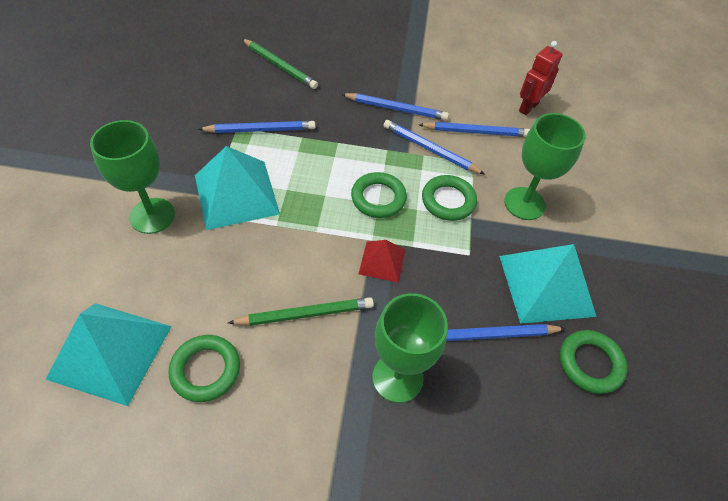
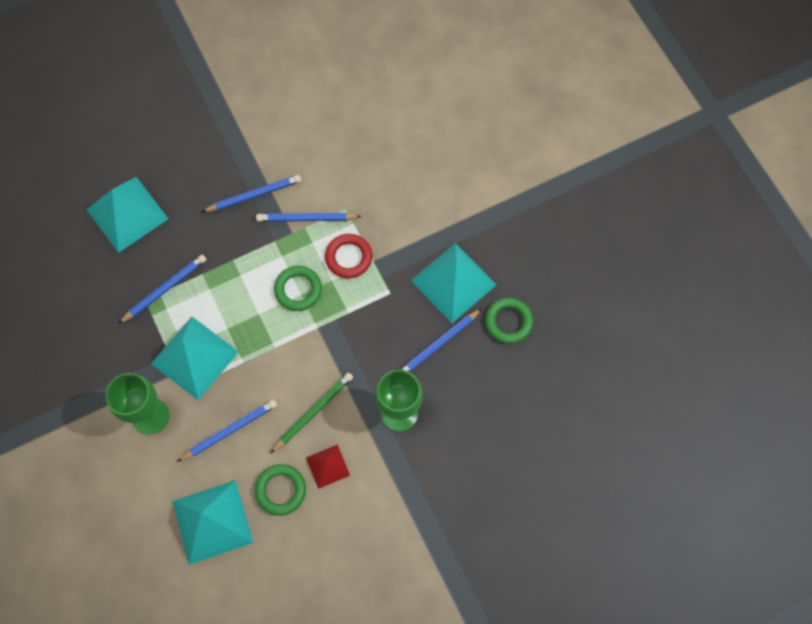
camera: 30 degrees left, 15 degrees up
(280, 66) = (127, 214): green pencil -> turquoise pyramid
(382, 261) = (335, 339): red pyramid -> red pyramid (328, 466)
(448, 201) = (349, 257): green ring -> red ring
(476, 132) = (330, 177): blue pencil -> blue pencil (230, 430)
(524, 203) = (403, 222): green goblet -> none
(528, 107) = (355, 122): red robot -> none

